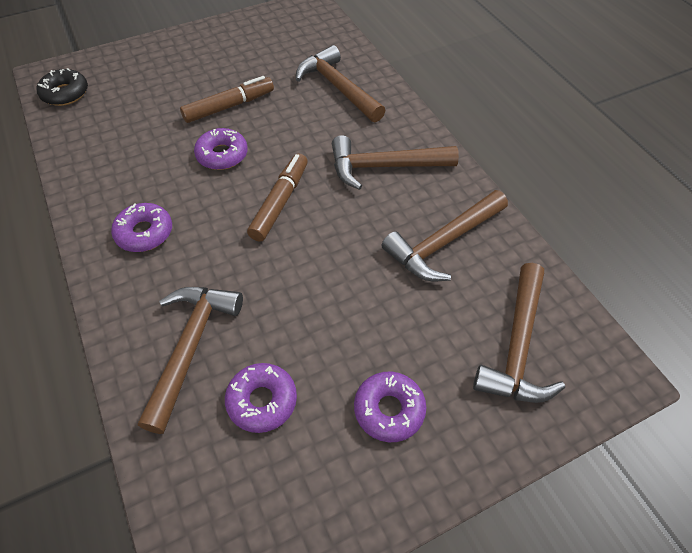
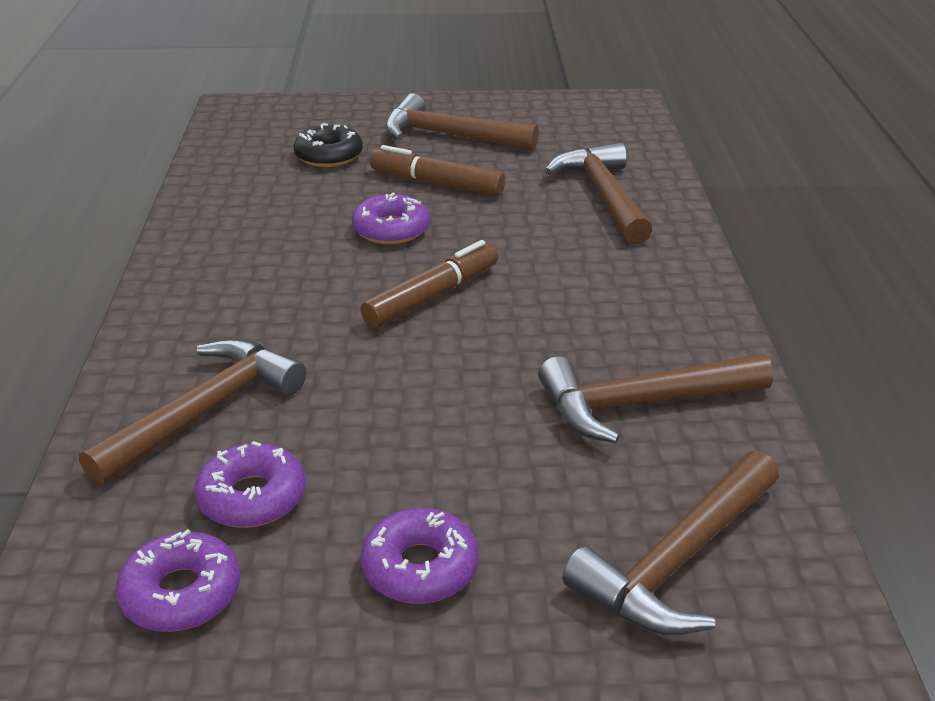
camera: 25 degrees right, 20 degrees down
(65, 93) = (243, 128): black donut -> black donut (328, 156)
(144, 233) = (235, 282): purple donut -> purple donut (181, 593)
(229, 106) = (437, 183): brown marker -> brown marker turned 150 degrees counterclockwise
(384, 167) = (611, 296): brown hammer -> brown hammer (450, 136)

